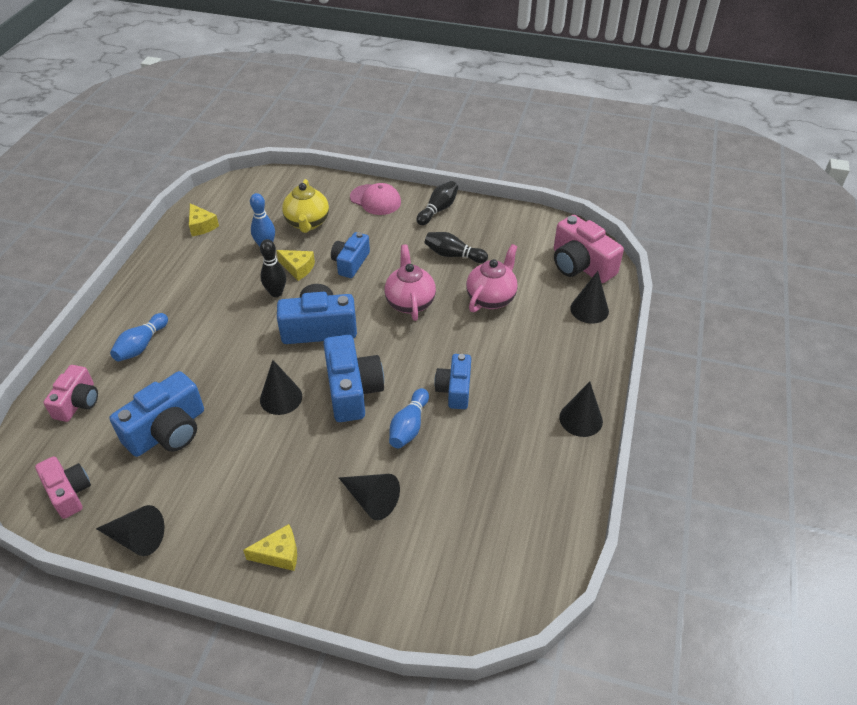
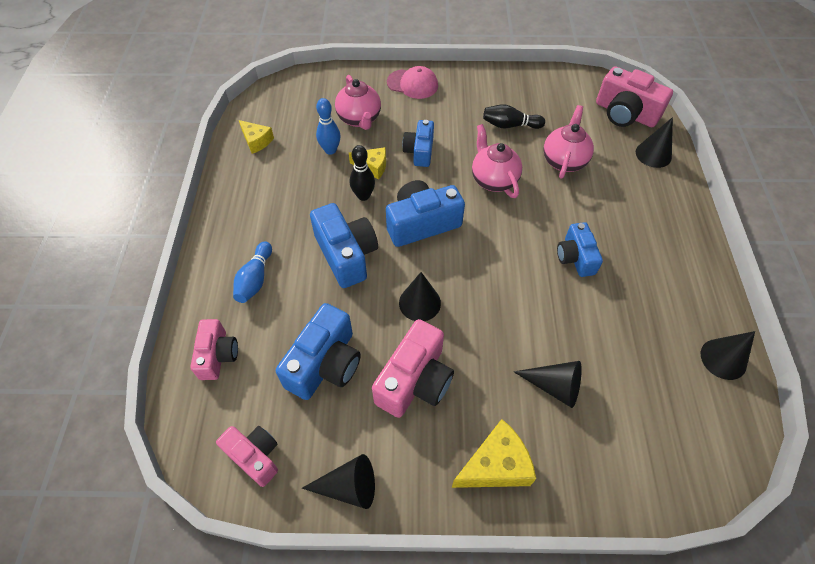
camera: 15 degrees left, 10 degrees up
(242, 464) = (415, 380): none -> pink camera
(279, 554) = (495, 465): yellow cheese -> yellow cheese, size x1.54
(307, 223) = (359, 119): yellow teapot -> pink teapot
(352, 390) = (483, 279): blue camera -> blue camera (346, 254)
(409, 426) = (552, 303): blue bowling pin -> none
(438, 210) = (475, 83): black bowling pin -> none
(581, 419) = (697, 261): black cone -> black cone (723, 359)

